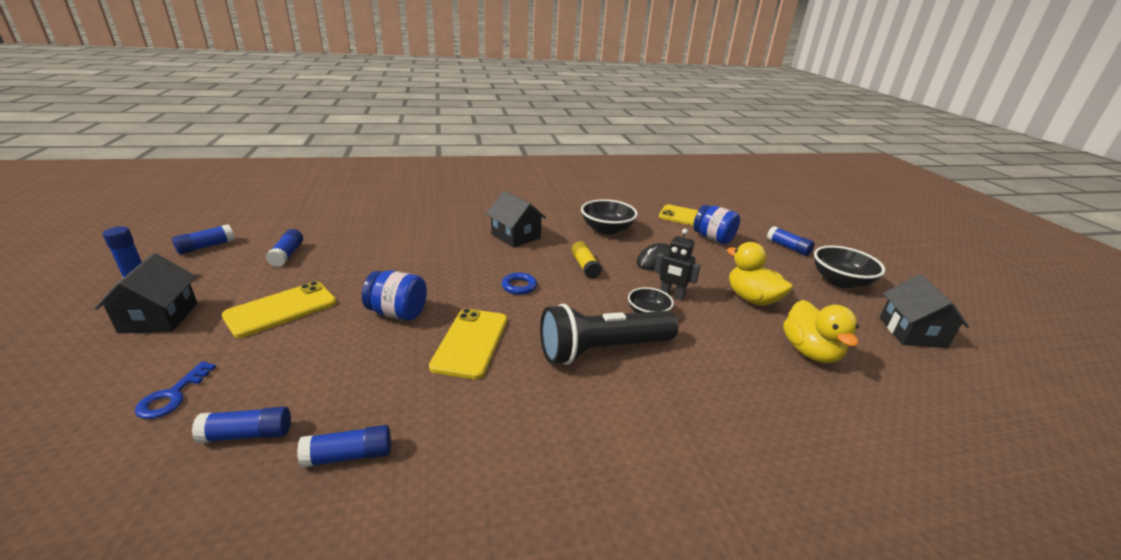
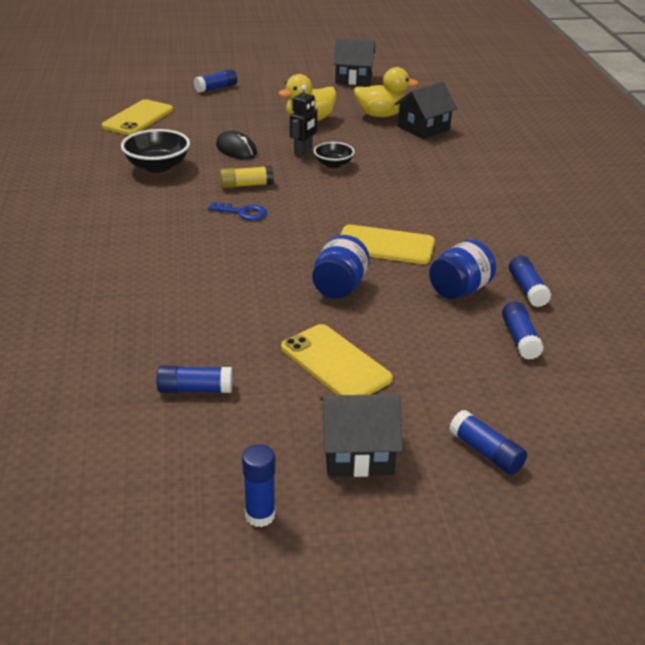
camera: 85 degrees left, 5 degrees up
(172, 396) = (486, 394): blue key -> blue key (243, 212)
(206, 247) = (156, 479): blue glue stick -> blue glue stick (486, 452)
(516, 236) = (165, 221): black house -> black house (423, 128)
(519, 286) = (286, 221): blue ring -> none
(602, 350) = (389, 188): black flashlight -> none
(713, 238) = (191, 116): blue jar -> blue jar (459, 290)
(840, 281) = (280, 82): black bowl -> none

